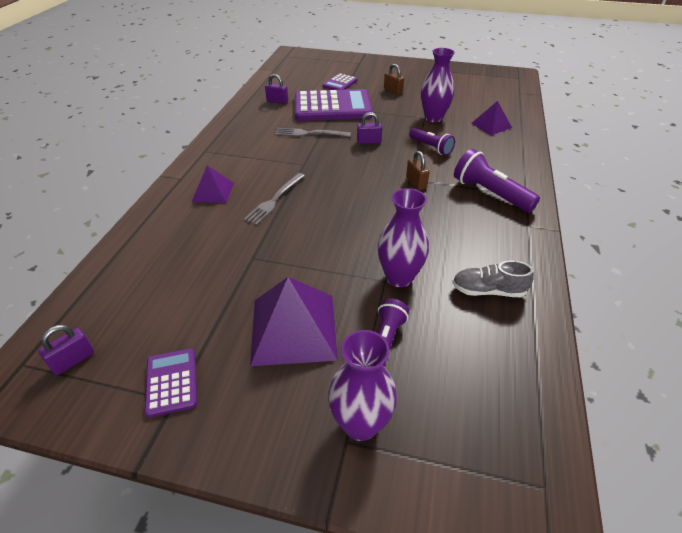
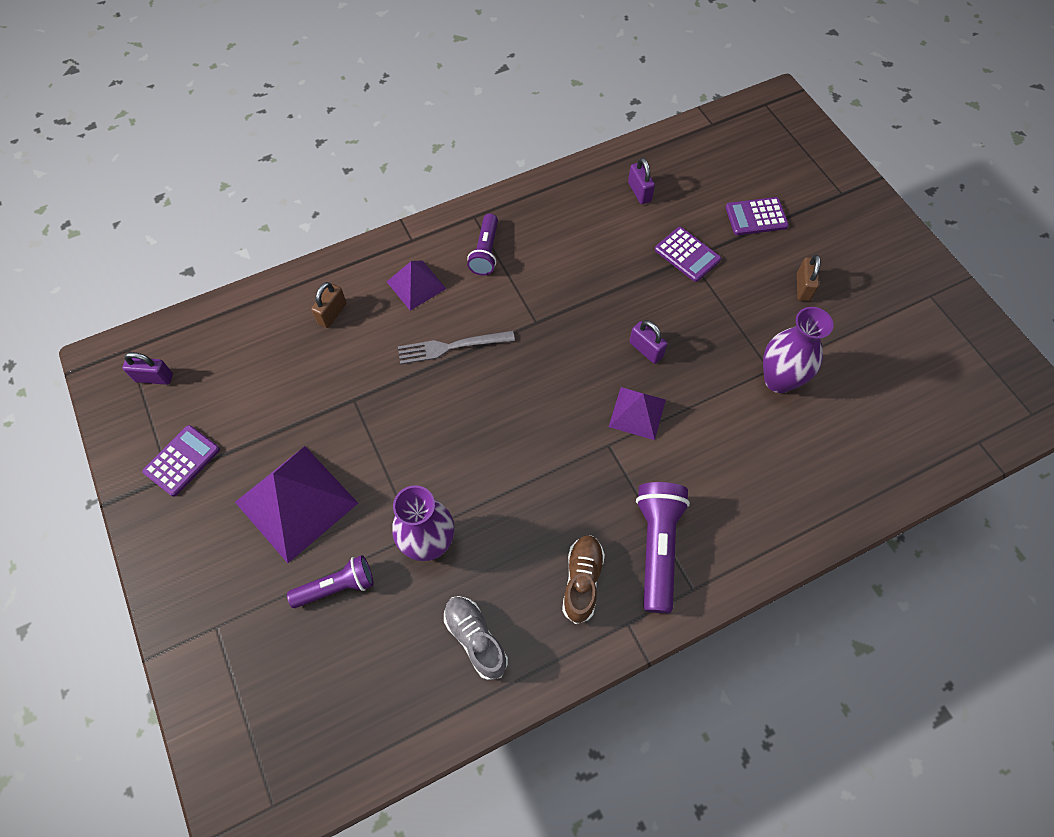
camera: 50 degrees right, 20 degrees up
(309, 133) = (603, 279): grey fork -> none
(332, 107) = (687, 255): purple calculator -> purple calculator, size x0.47
(360, 424) = (237, 626): purple vase -> none
(416, 183) = (605, 456): brown padlock -> brown padlock (332, 313)
(431, 147) = (699, 423): purple flashlight -> purple flashlight (485, 252)
(486, 228) = (582, 581): none -> brown shoe
(491, 125) = (832, 459): purple pyramid -> purple pyramid (637, 413)

